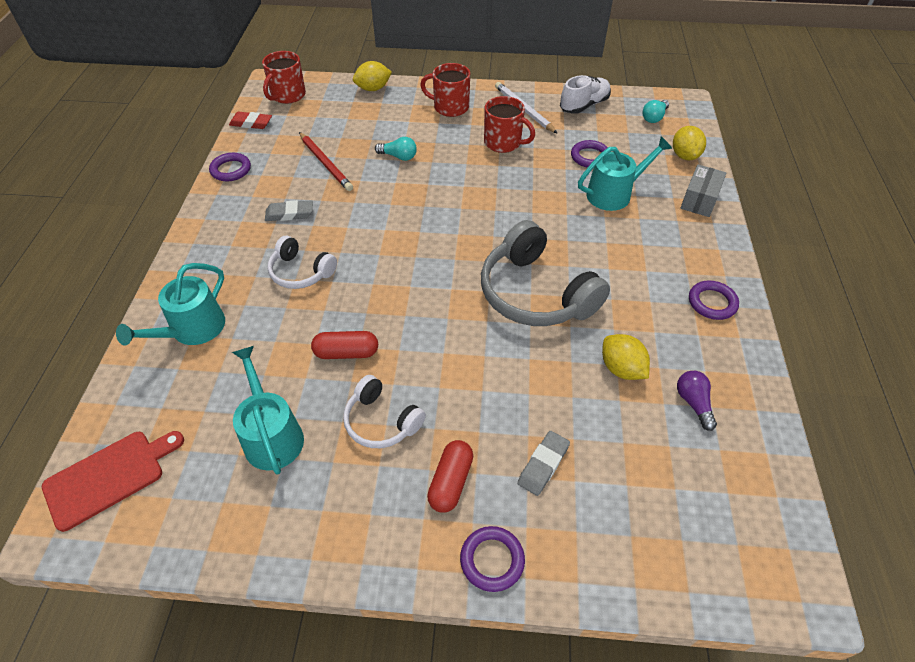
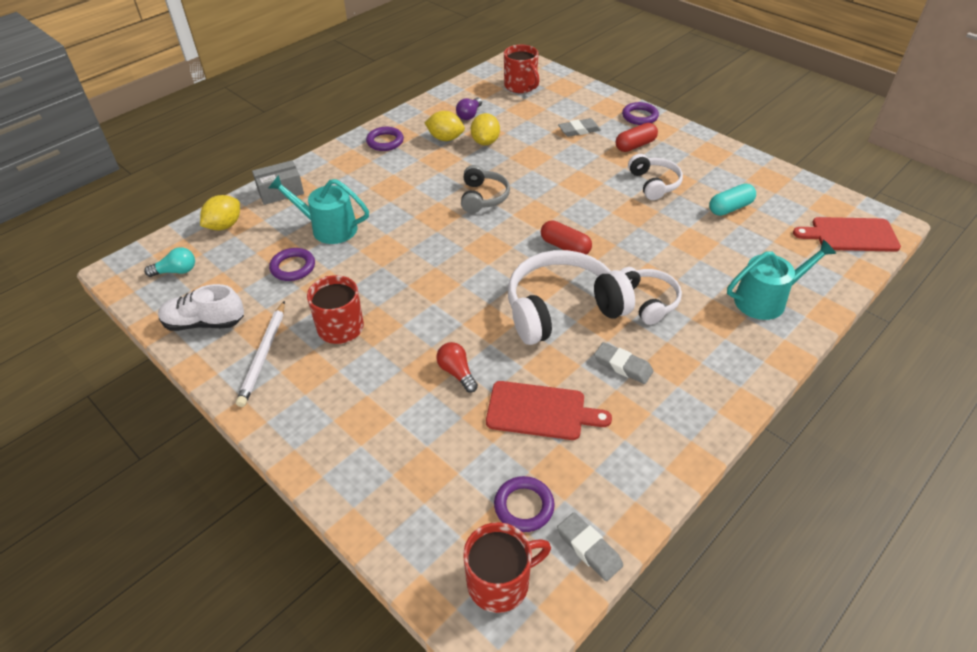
camera: 140 degrees left, 5 degrees down
(231, 170) = (657, 469): purple ring -> purple ring (524, 506)
(251, 123) = (589, 548): red eraser -> grey eraser
(272, 435) = (730, 208): turquoise watering can -> turquoise capsule
(325, 163) = (540, 411): red pencil -> red cutting board
(346, 352) = (650, 227): red capsule -> red capsule (565, 247)
(365, 230) = (562, 309): none -> white headphones
(373, 89) = (376, 511): yellow lemon -> yellow lemon (445, 138)
(398, 156) = (457, 372): turquoise light bulb -> red light bulb
(450, 107) = (328, 410): red mug -> red mug (521, 86)
(536, 293) = (483, 197): grey headphones -> grey headphones, size x0.56

